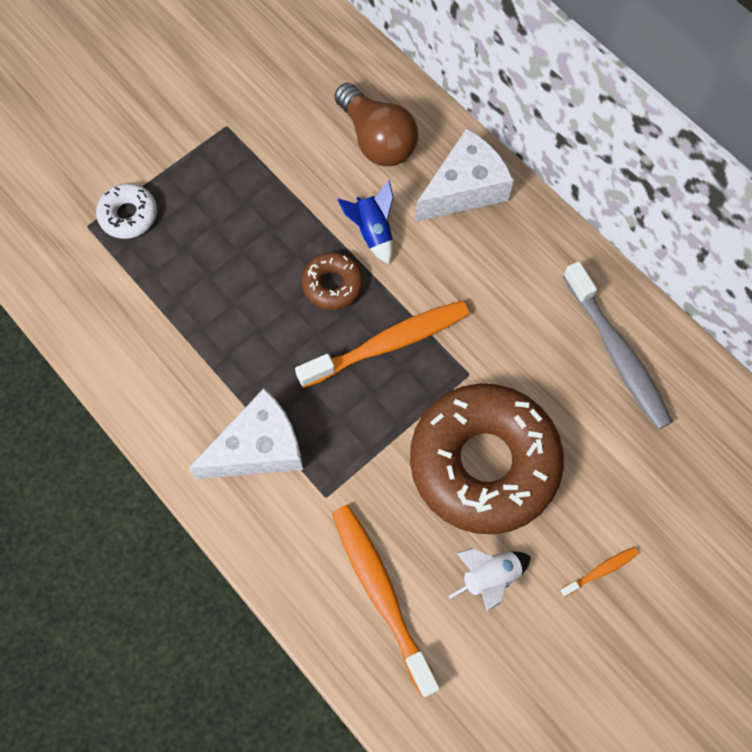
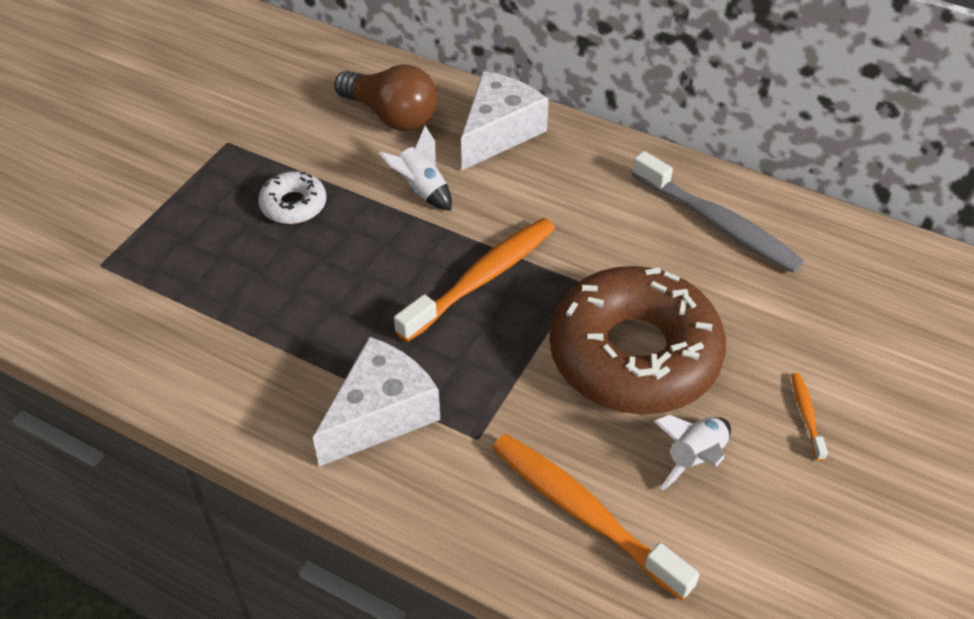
camera: 20 degrees left, 20 degrees down
(128, 215) = (146, 243): white donut -> white donut (293, 205)
(332, 284) = (399, 244): brown donut -> none
(372, 232) = (421, 190): blue rocket -> white rocket
(600, 571) = (806, 415): orange toothbrush -> orange toothbrush turned 45 degrees counterclockwise

